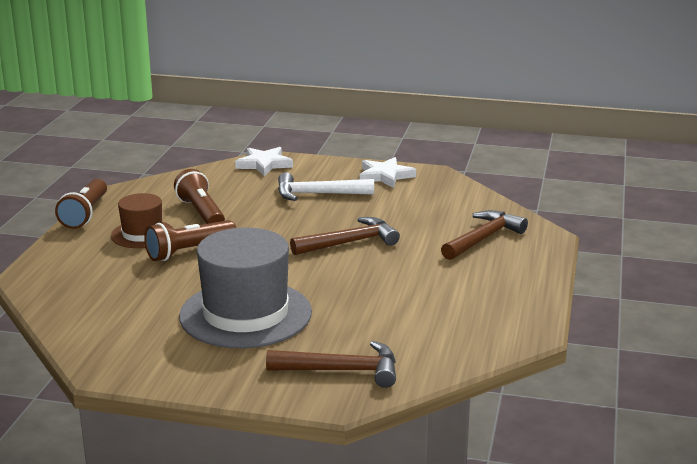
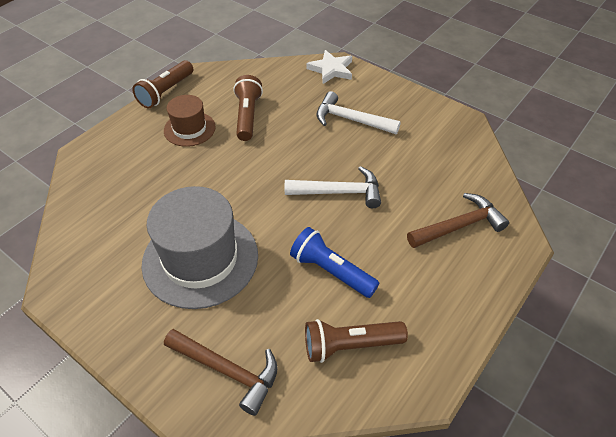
camera: 25 degrees right, 25 degrees up
(189, 251) = (209, 161): brown flashlight -> brown flashlight (350, 345)
(349, 243) = (339, 192): brown hammer -> white hammer
(385, 176) = (420, 112): white star -> none
(387, 291) = (331, 271): none -> blue flashlight

